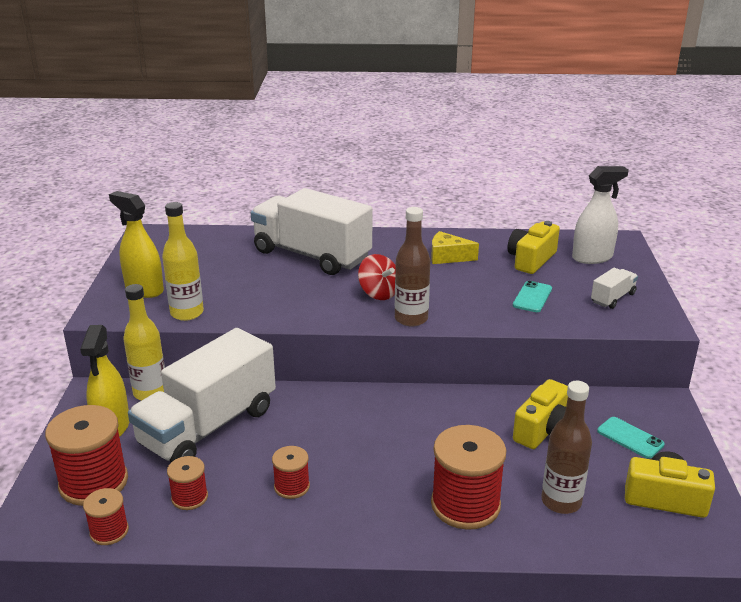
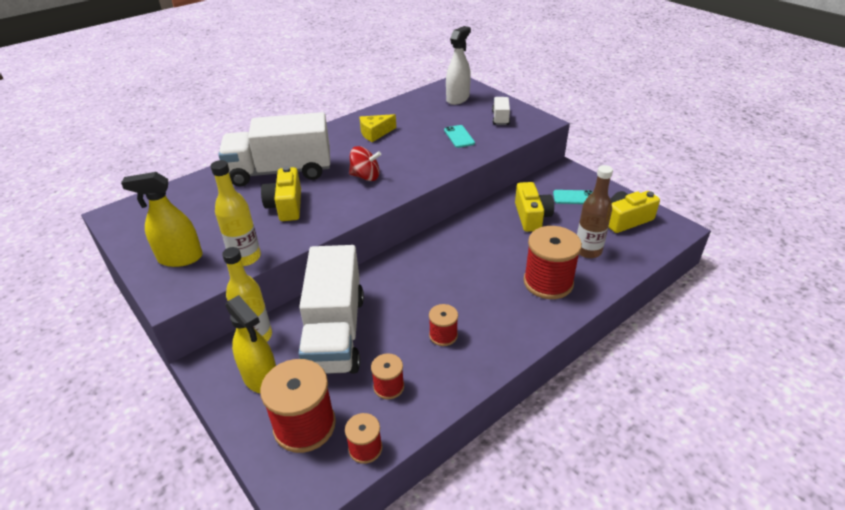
camera: 40 degrees left, 10 degrees up
(411, 319) = (409, 183): brown bottle -> none
(531, 260) = (426, 114): yellow camera -> yellow camera (286, 206)

